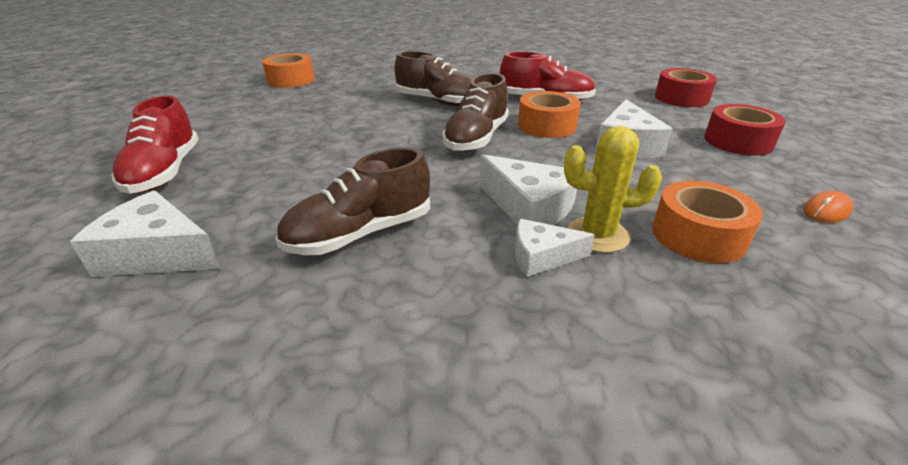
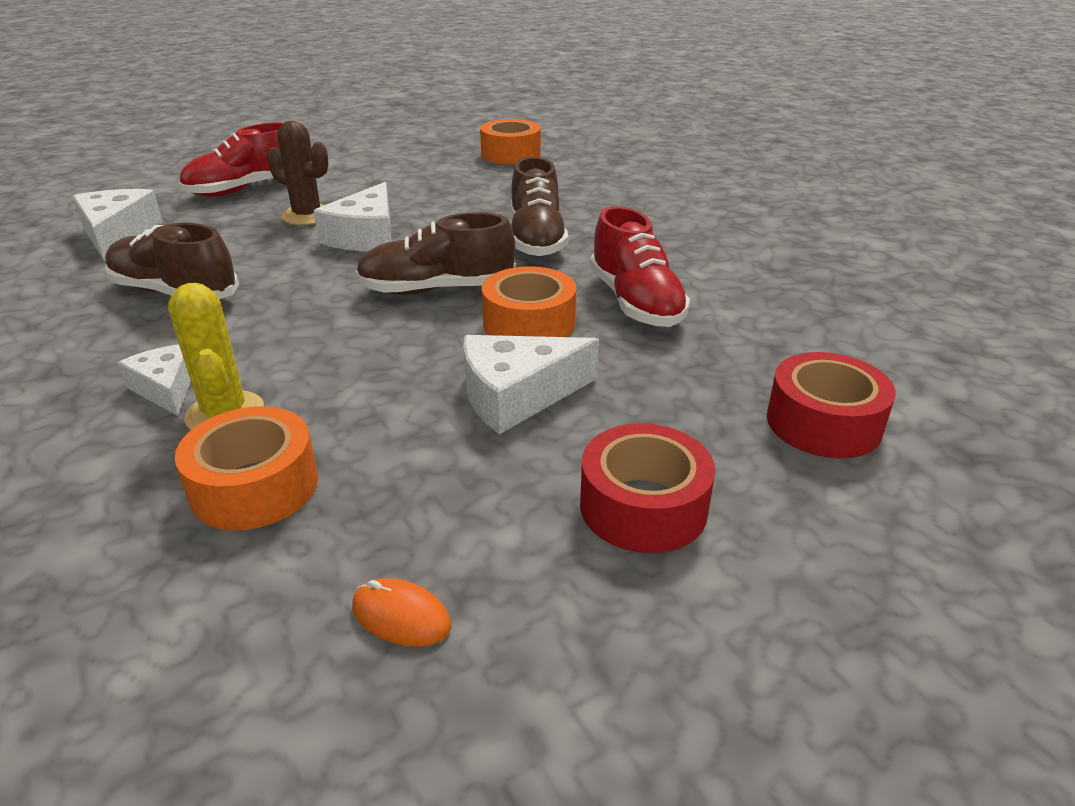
camera: 60 degrees right, 0 degrees up
(282, 156) = (307, 216): none -> brown cactus
(528, 207) = (270, 360): white cheese -> white cheese (366, 236)

